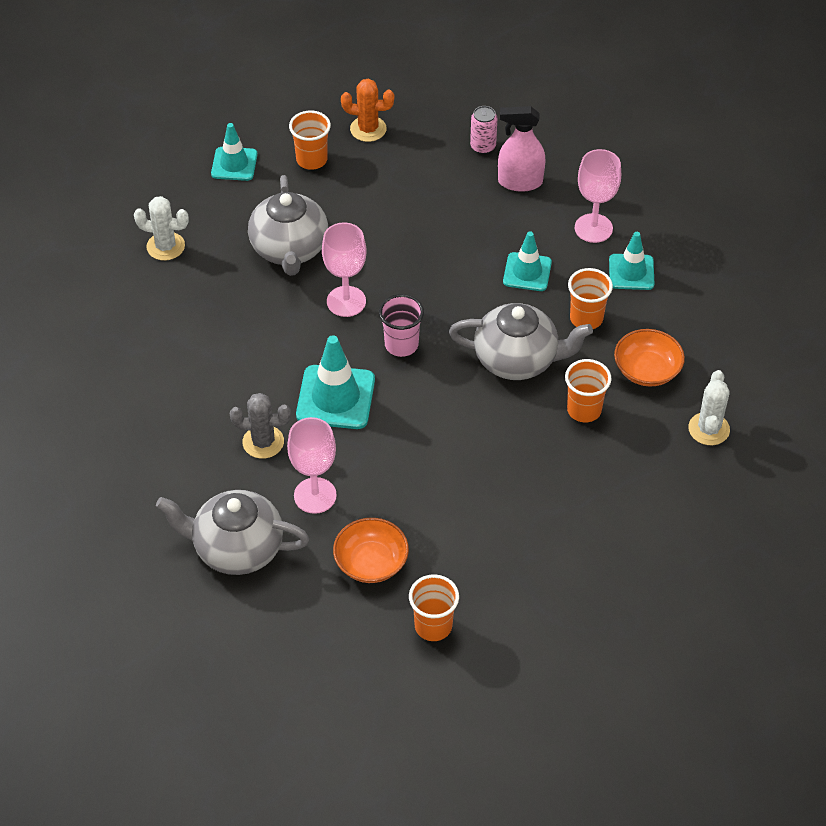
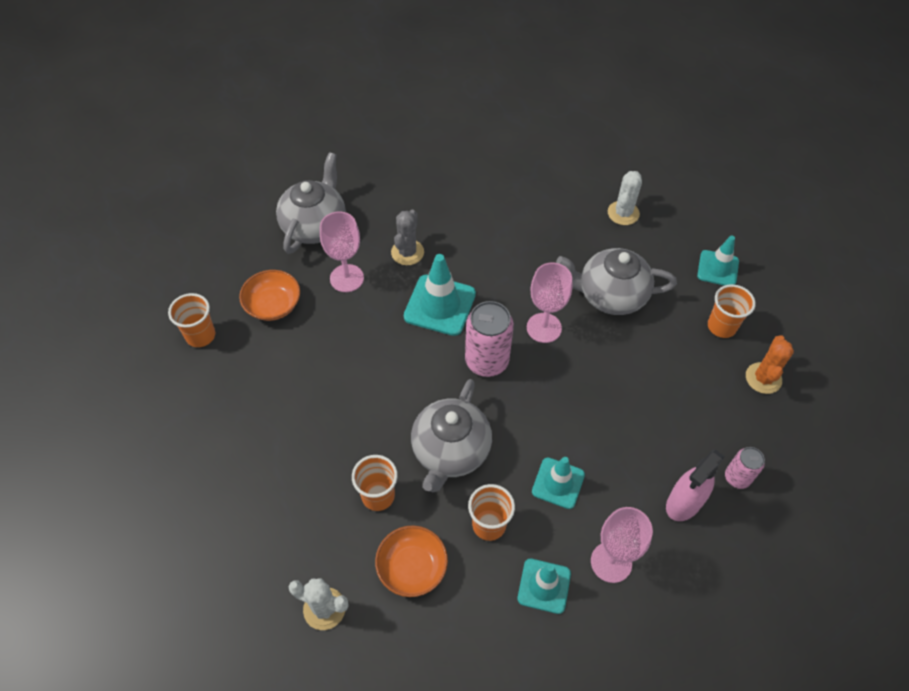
camera: 100 degrees right, 5 degrees up
(401, 345) = (486, 361): pink cup -> pink can
(520, 182) = (684, 503): pink spray bottle -> pink spray bottle turned 150 degrees counterclockwise

